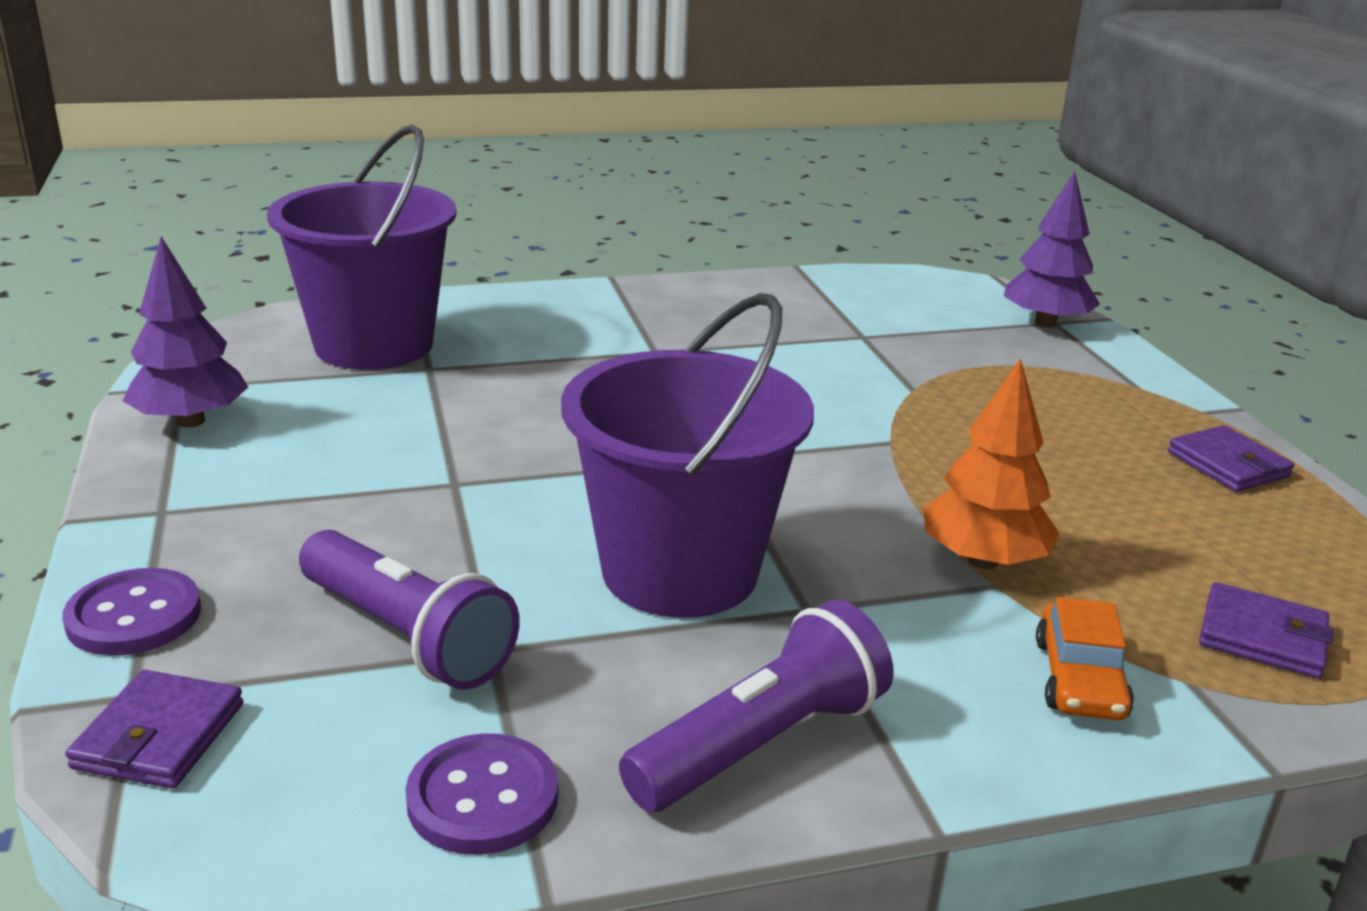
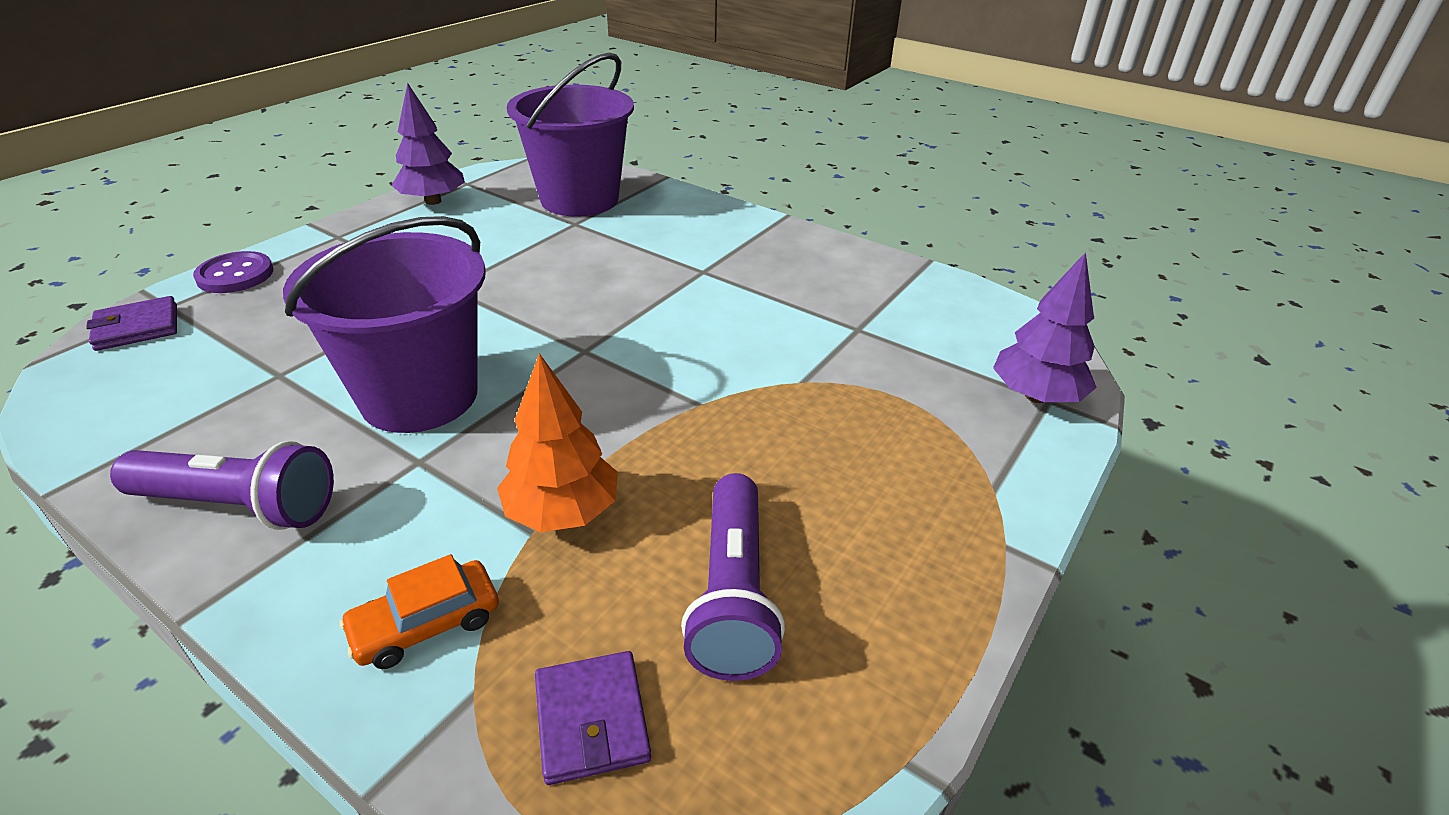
camera: 50 degrees right, 10 degrees up
(406, 636) = (271, 346): purple flashlight -> purple flashlight (732, 594)
(483, 798) = (129, 434): purple button -> none
(1228, 464) = (911, 596): purple wallet -> none

